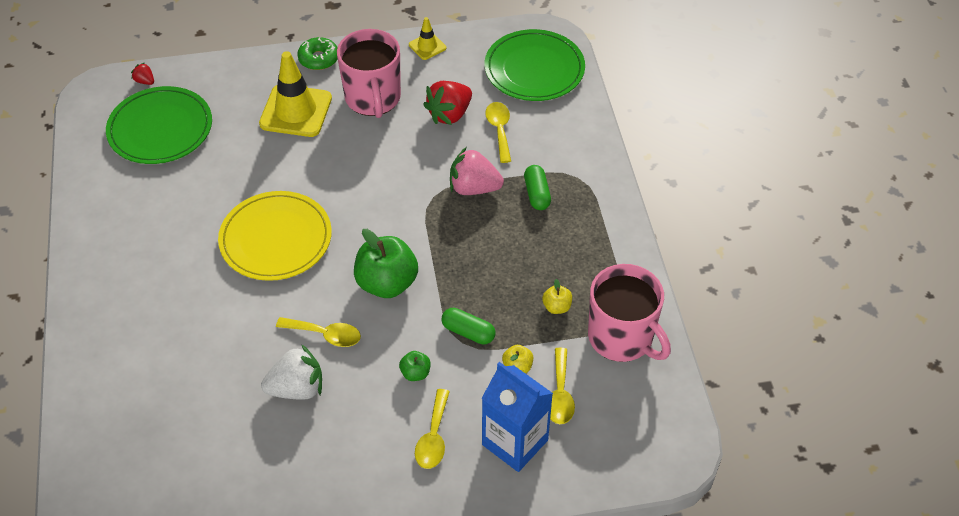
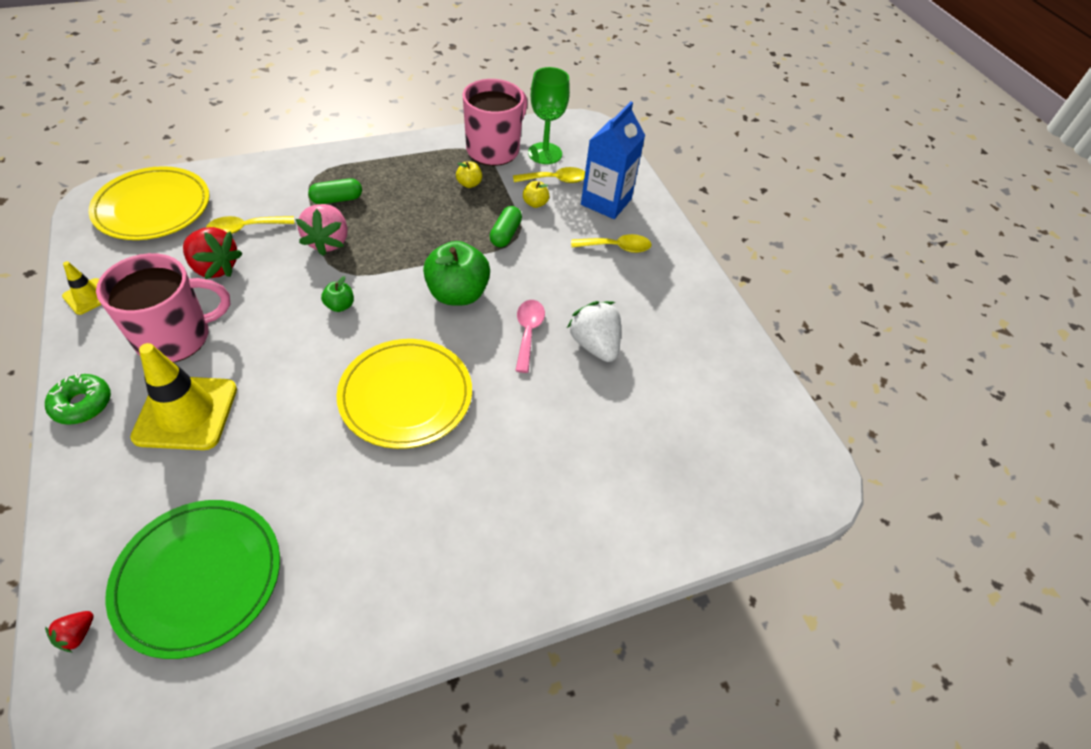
camera: 105 degrees left, 0 degrees up
(325, 335) = (528, 332): yellow spoon -> pink spoon
(415, 373) = (556, 264): green apple -> green apple (340, 306)
(534, 69) = (153, 207): green plate -> yellow plate
(613, 391) = (545, 153): none -> green goblet

